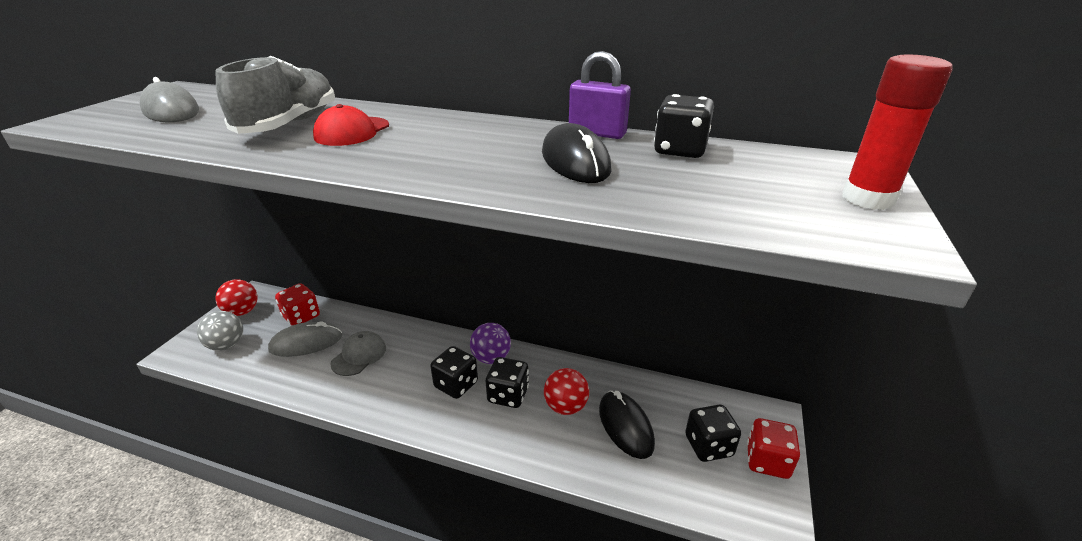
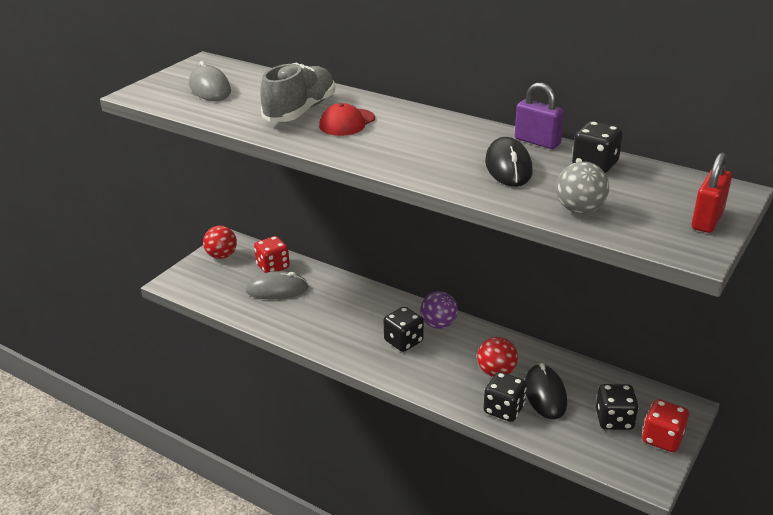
camera: 15 degrees right, 0 degrees up
(227, 345) = (211, 282): grey ball -> grey ball (579, 210)
(359, 355) = (322, 306): grey cap -> none
(508, 395) = (447, 356): black dice -> black dice (504, 409)
(868, 199) = (707, 220): red glue stick -> red padlock

